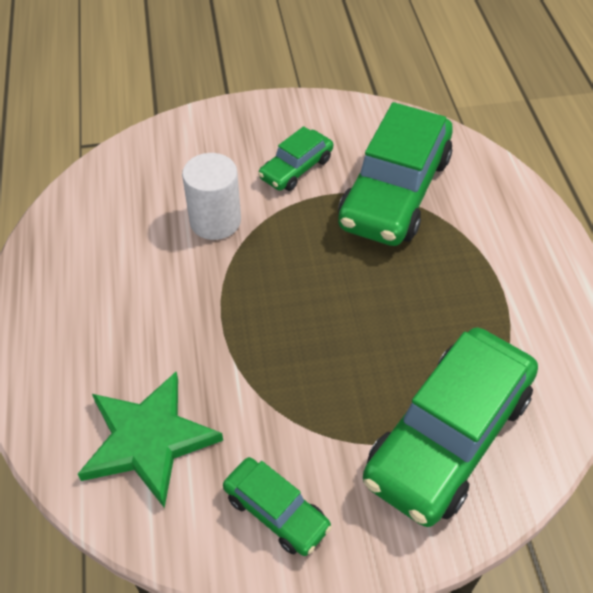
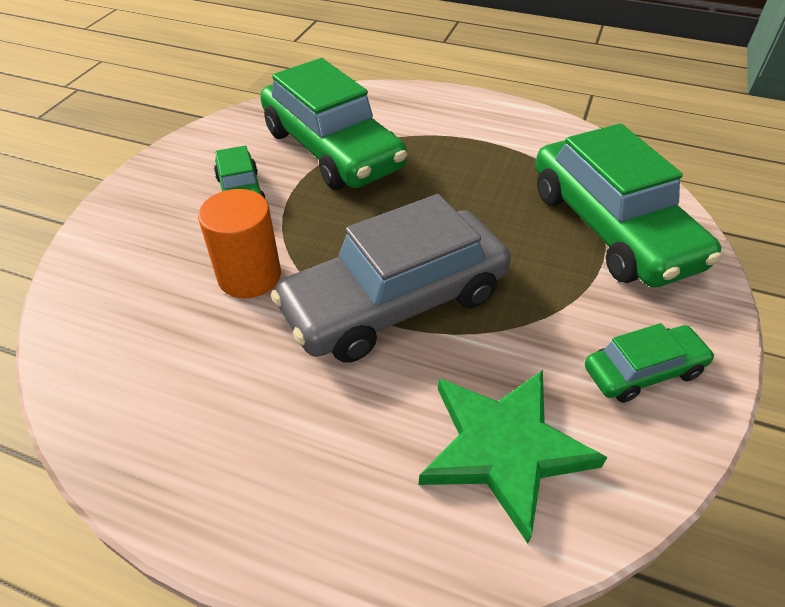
camera: 60 degrees left, 5 degrees down
(215, 221) = (249, 276): white cylinder -> orange cylinder
(245, 316) = (395, 302): none -> grey car

